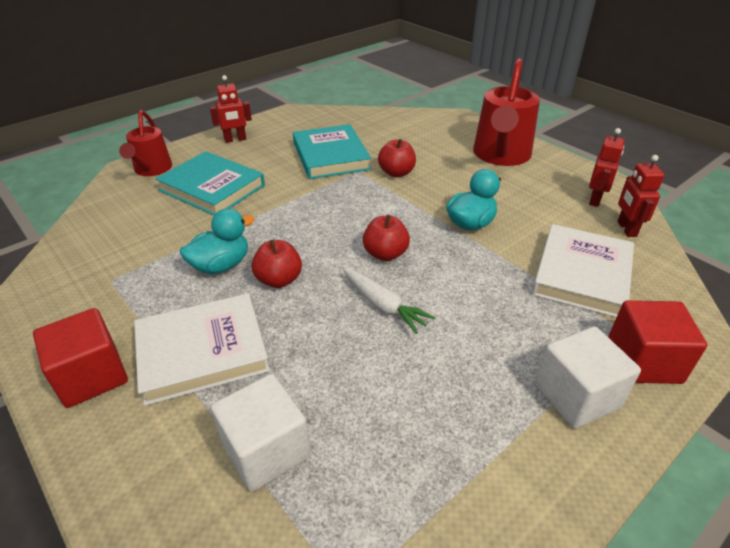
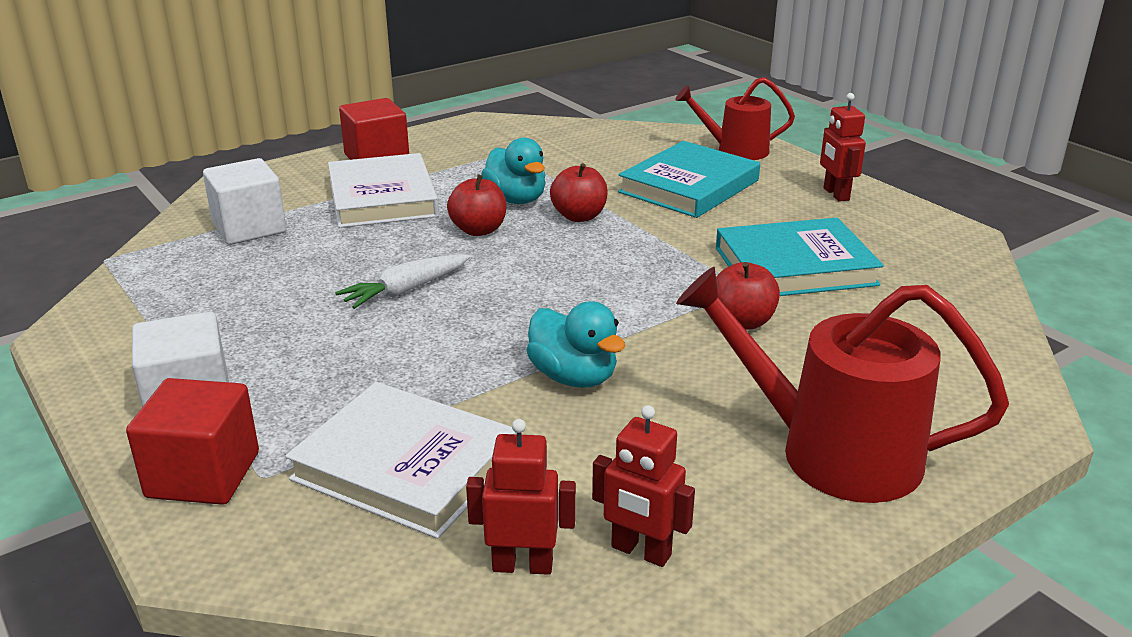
camera: 95 degrees right, 10 degrees down
(385, 254) = (510, 298): red apple -> red apple (579, 216)

